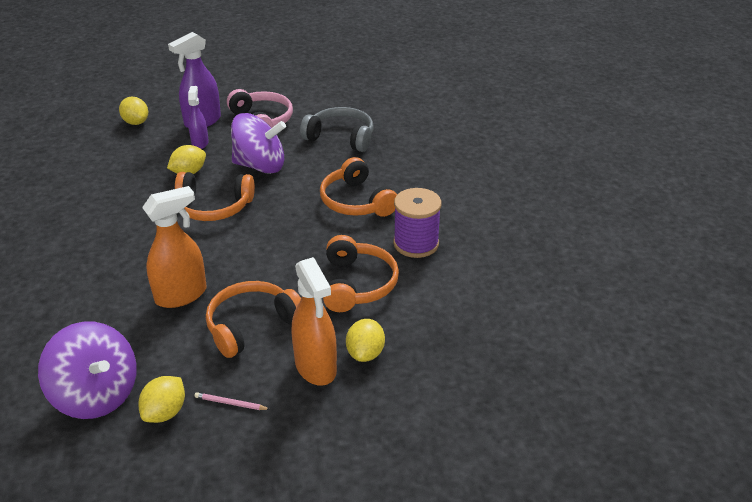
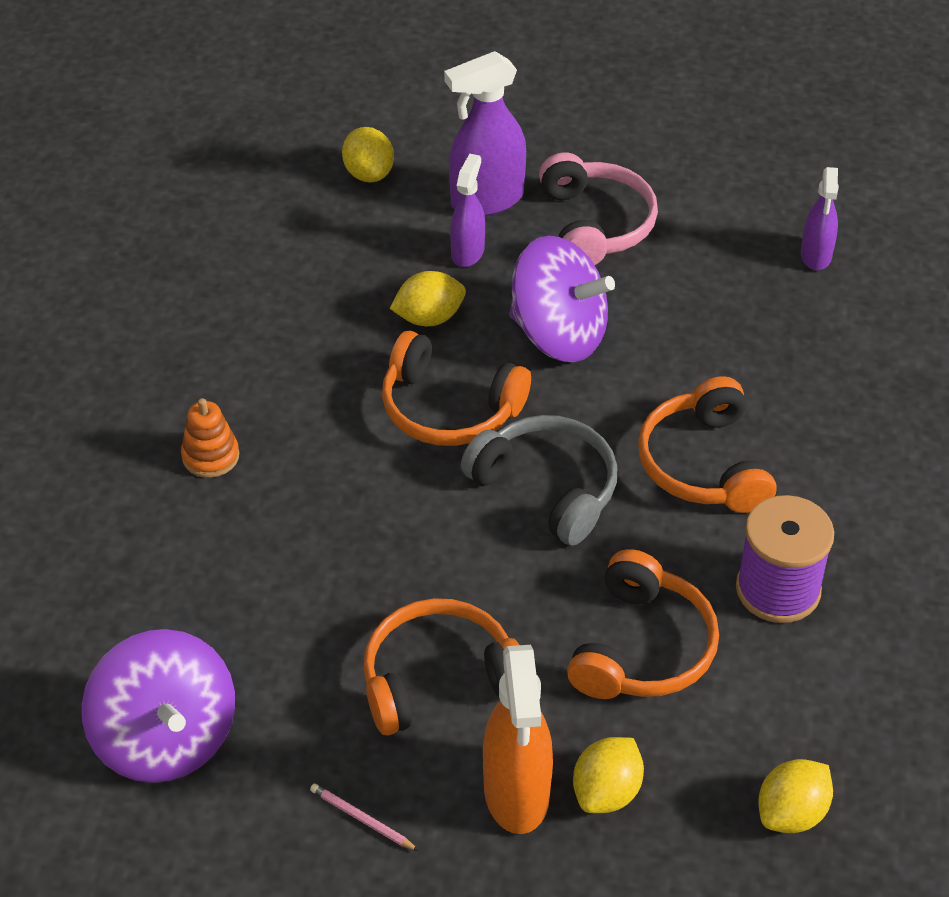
camera: 20 degrees right, 10 degrees up
(84, 255) = (210, 456): none -> orange stacking toy
(165, 412) = (259, 804): yellow lemon -> yellow lemon (791, 813)
(181, 295) = (344, 584): orange spray bottle -> none
(341, 137) = (729, 303): grey headphones -> grey headphones (547, 488)
(375, 112) = (816, 256): none -> purple spray bottle

